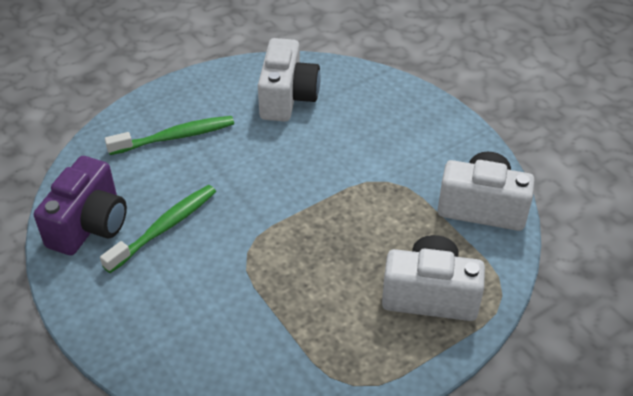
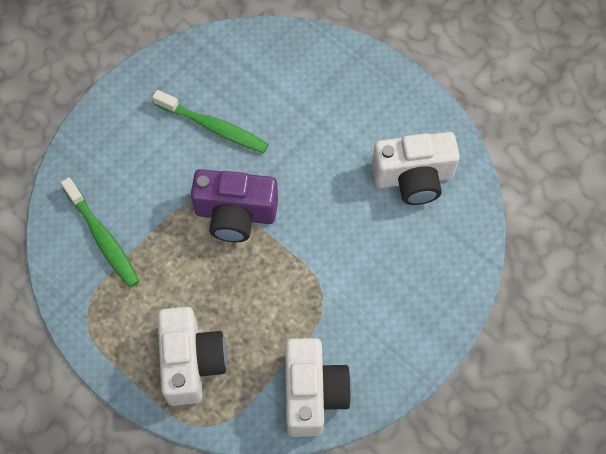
camera: 75 degrees right, 20 degrees up
(89, 225) = (202, 70): purple camera -> purple camera (235, 214)
(175, 137) = (326, 98): green toothbrush -> green toothbrush (103, 238)

